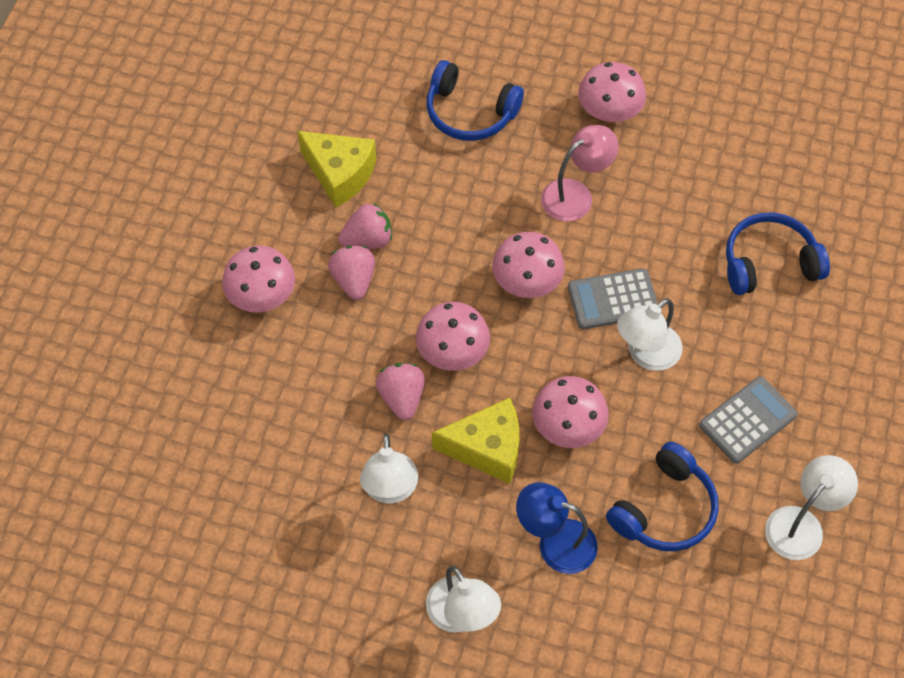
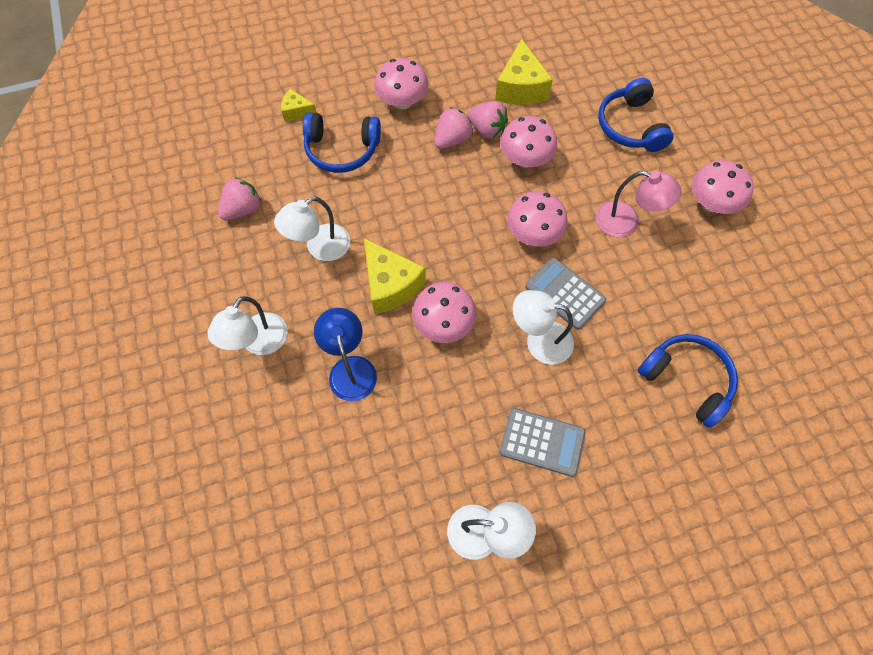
camera: 55 degrees right, 5 degrees up
(183, 409) = (297, 111): none -> yellow cheese
(402, 398) = (390, 215): pink strawberry -> pink strawberry (243, 209)
(452, 352) = (445, 223): pink mushroom -> pink mushroom (525, 159)
(664, 509) = (426, 425): blue headphones -> blue headphones (342, 150)

